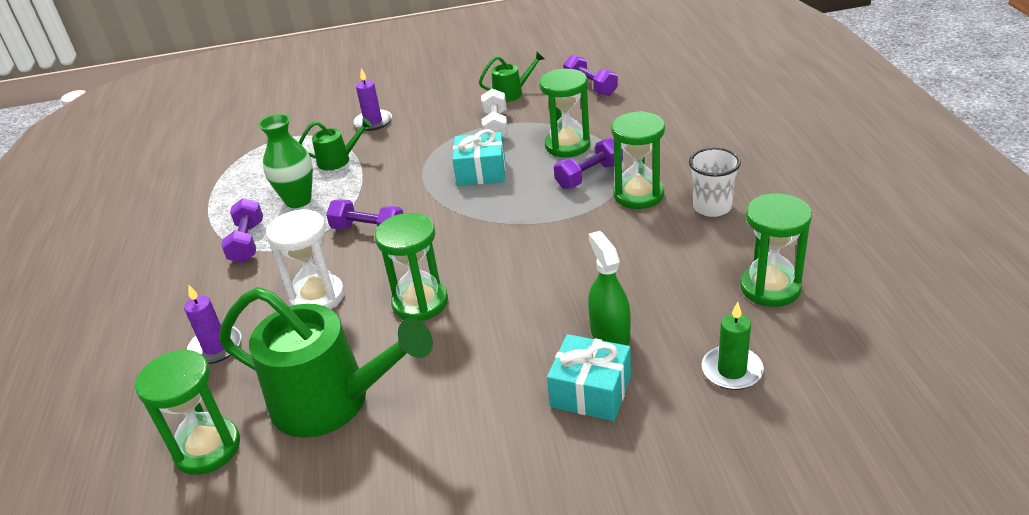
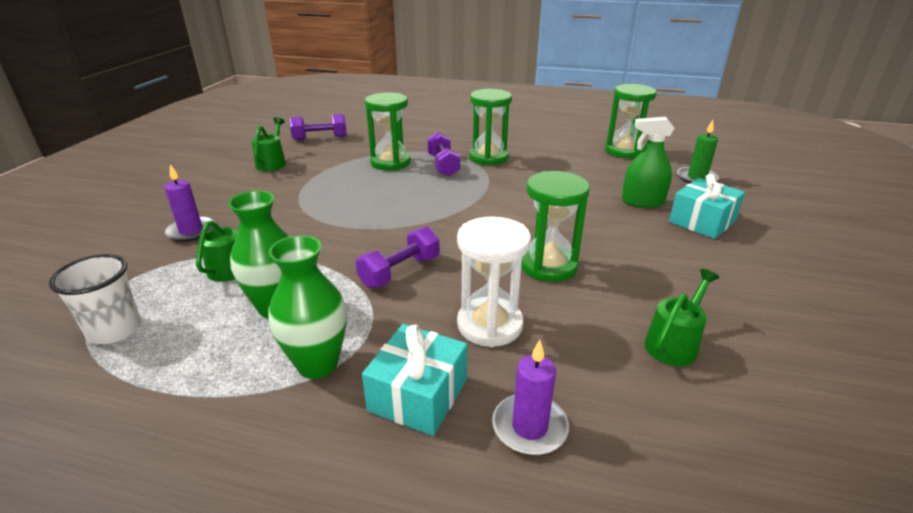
camera: 70 degrees left, 5 degrees down
(207, 448) = (730, 461): green hourglass -> none
(247, 242) = (317, 364): purple dumbbell -> green vase
(333, 402) = (674, 343): green watering can -> green watering can, size x0.47
(481, 172) = (377, 200): turquoise gift -> turquoise gift (418, 395)
(495, 126) = (314, 179): white dumbbell -> none
(712, 207) = (528, 144): white cup -> white cup (115, 330)

